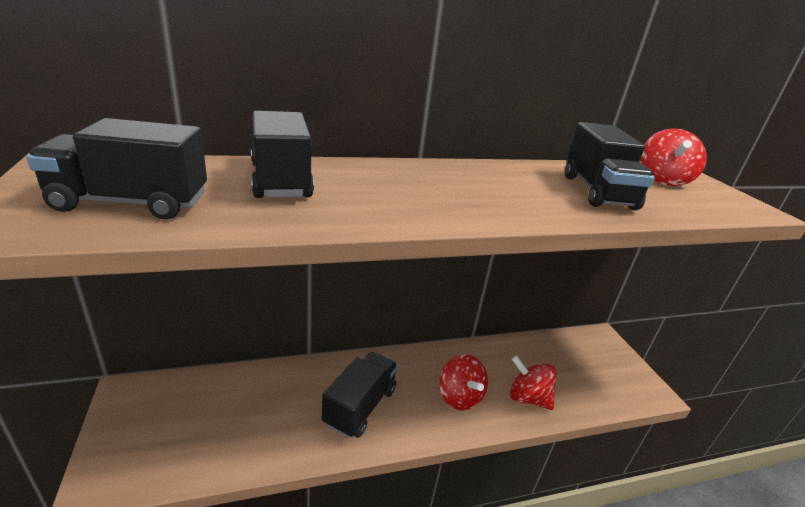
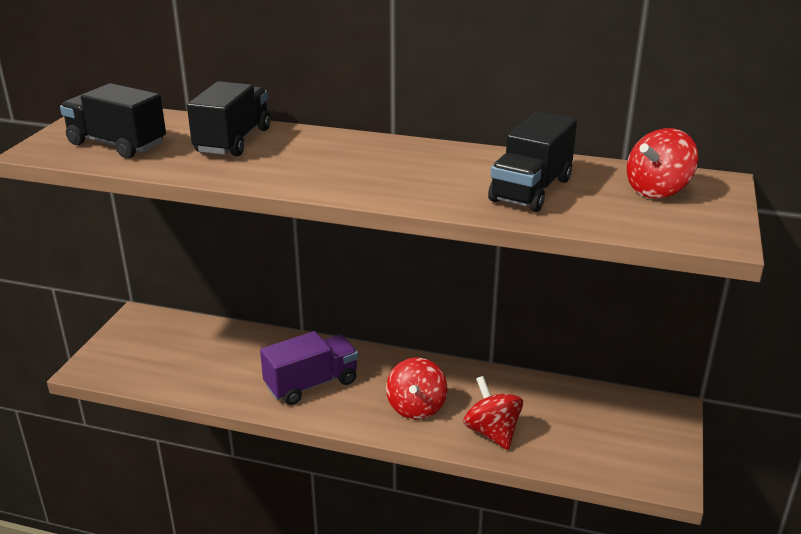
camera: 35 degrees right, 0 degrees up
(360, 406) = (311, 384): black truck -> purple truck

